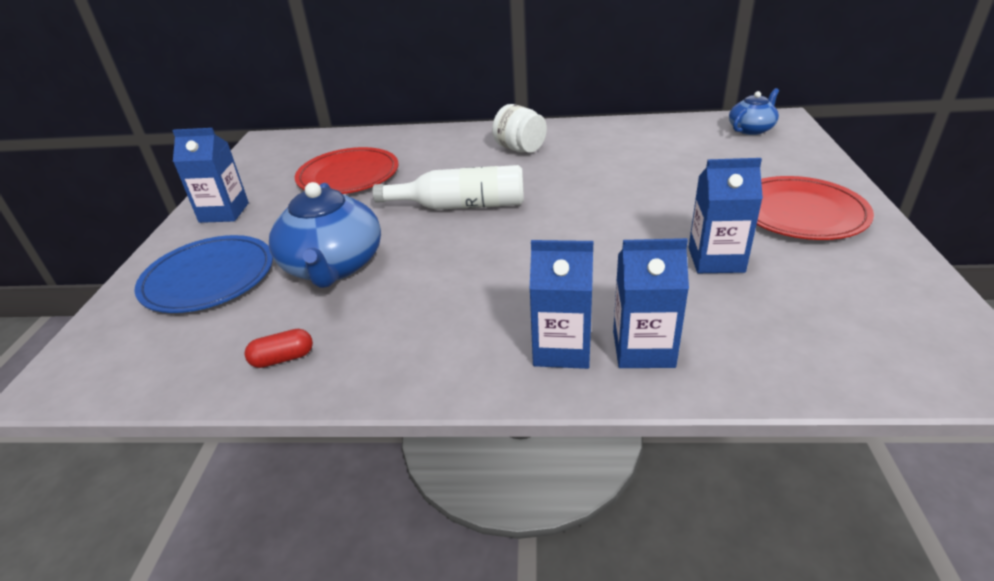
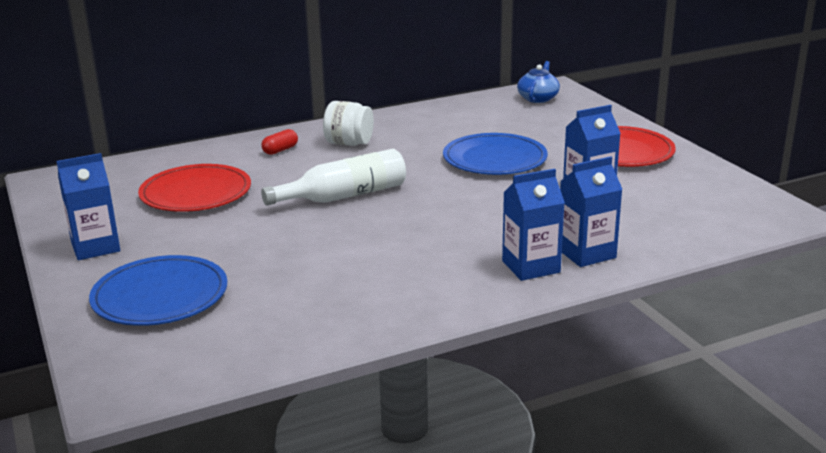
camera: 30 degrees left, 10 degrees down
(283, 358) = (316, 326): red capsule -> red capsule (280, 150)
(333, 266) = (277, 261): blue teapot -> none
(643, 193) = (494, 159): none -> blue plate

